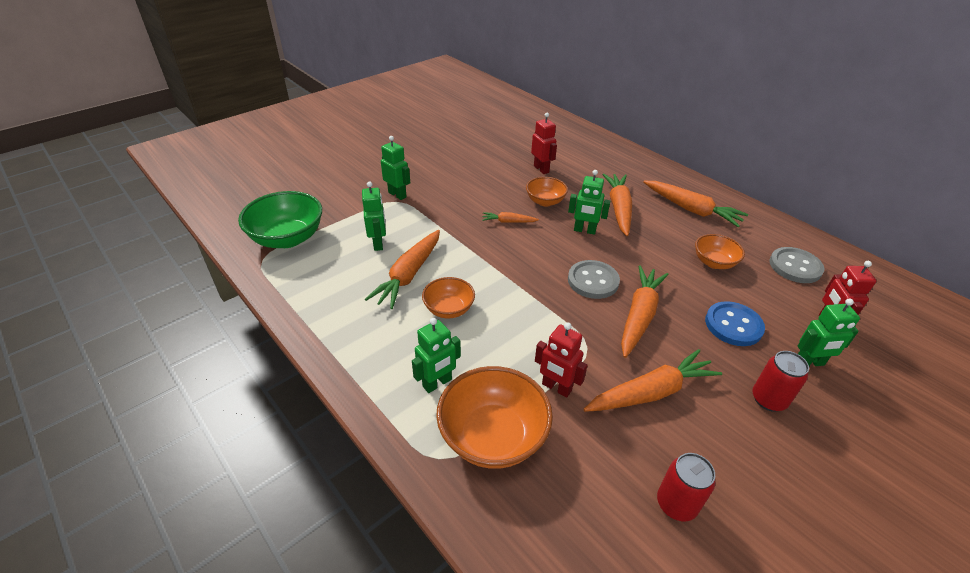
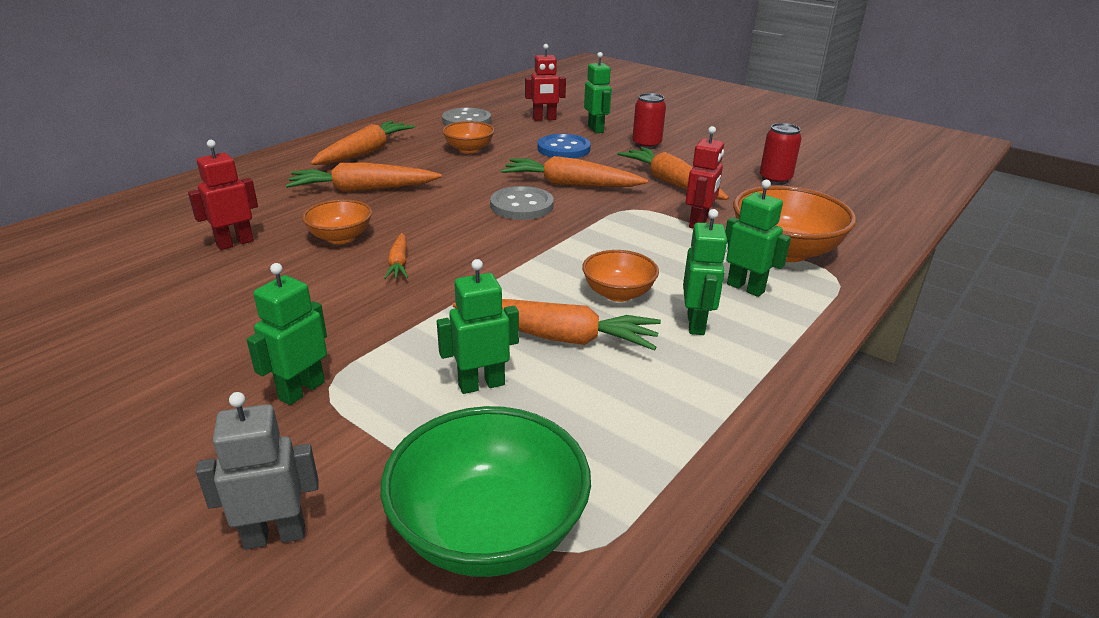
camera: 100 degrees left, 10 degrees down
(317, 193) = (275, 535): none -> grey robot
(584, 230) = (417, 210): green robot -> green robot (696, 324)

